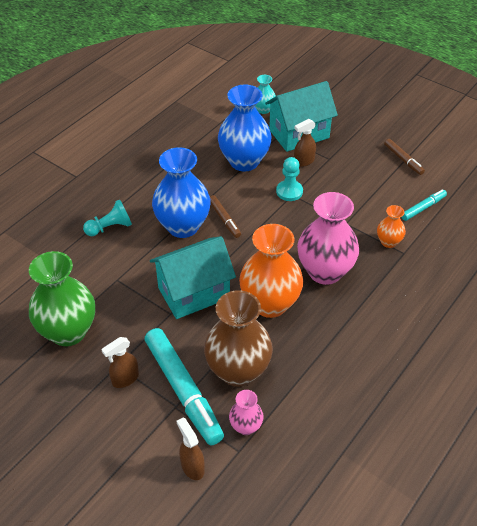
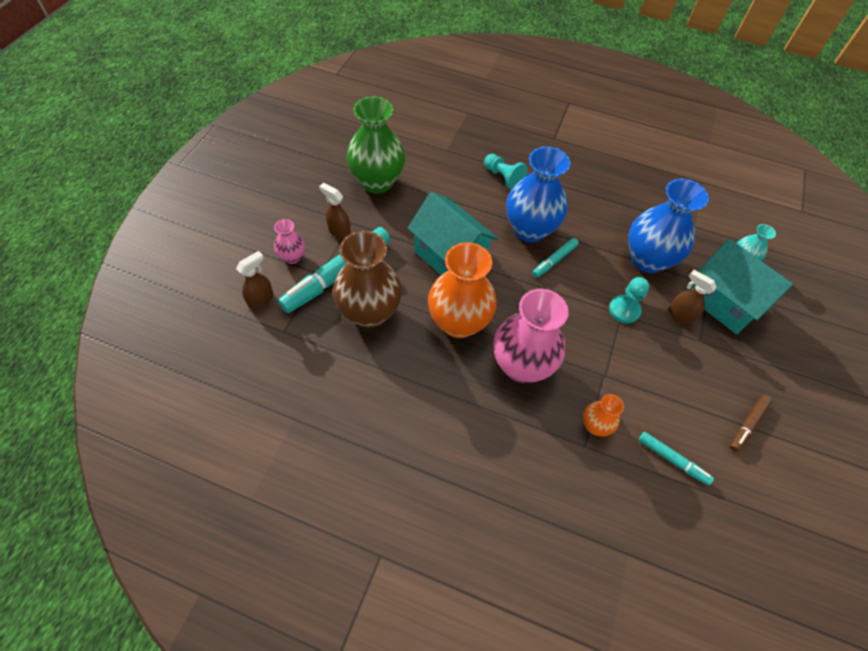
camera: 70 degrees right, 10 degrees up
(224, 219) = (554, 260): brown marker -> turquoise marker
(246, 426) = (309, 331): pink vase -> pink vase (292, 257)

